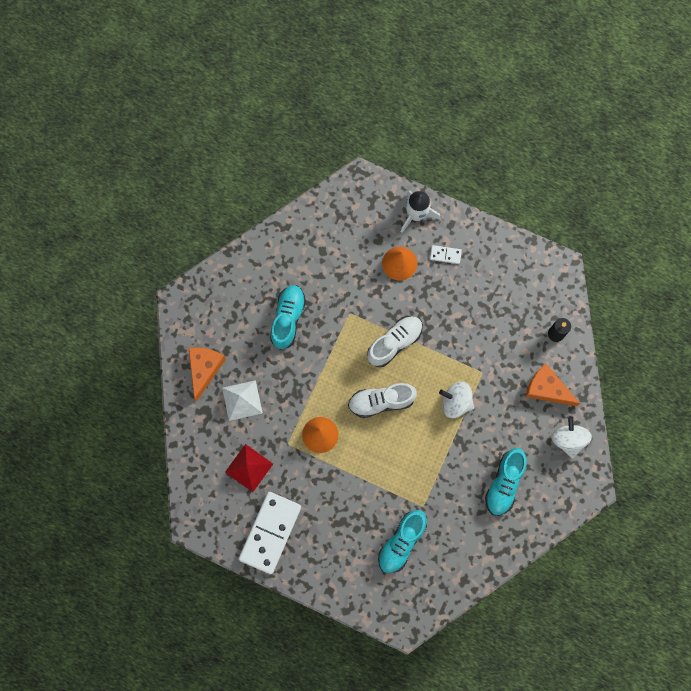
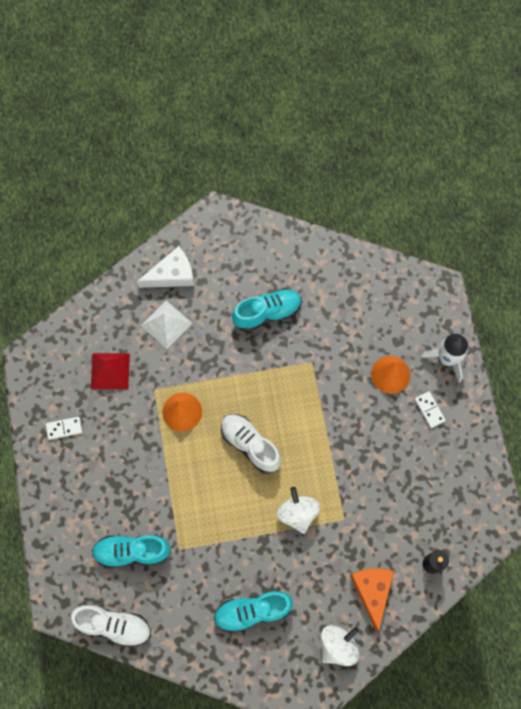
camera: 55 degrees right, 5 degrees down
(204, 369) = (172, 274): orange cheese -> white cheese
(270, 532) = (64, 428): white domino -> white domino, size x0.43
(394, 343) = (313, 420): white shoe -> white shoe (114, 625)

